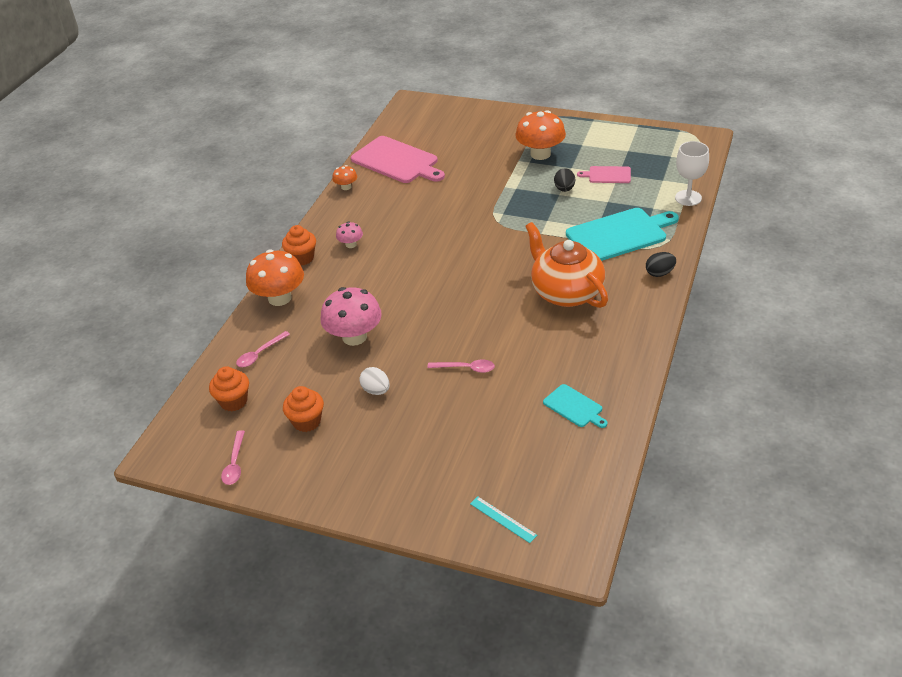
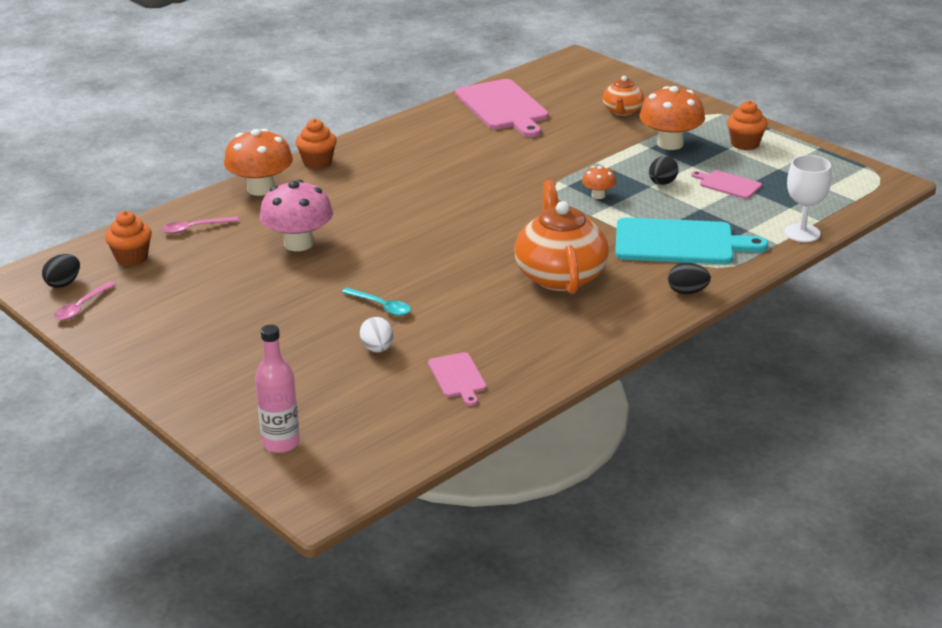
camera: 25 degrees right, 10 degrees down
(199, 448) = (63, 283): none -> black egg
(307, 421) = (180, 297): orange cupcake -> orange cupcake (745, 144)
(346, 187) = (425, 115): orange mushroom -> orange mushroom (598, 195)
(351, 244) = (378, 165): pink mushroom -> none
(376, 390) = (272, 294): white egg -> white egg (377, 349)
(466, 368) = (381, 306): pink spoon -> turquoise spoon
(484, 137) = (622, 111): none -> orange teapot
(503, 519) = (281, 443): turquoise ruler -> pink bottle
(574, 407) = (458, 377): turquoise cutting board -> pink cutting board

